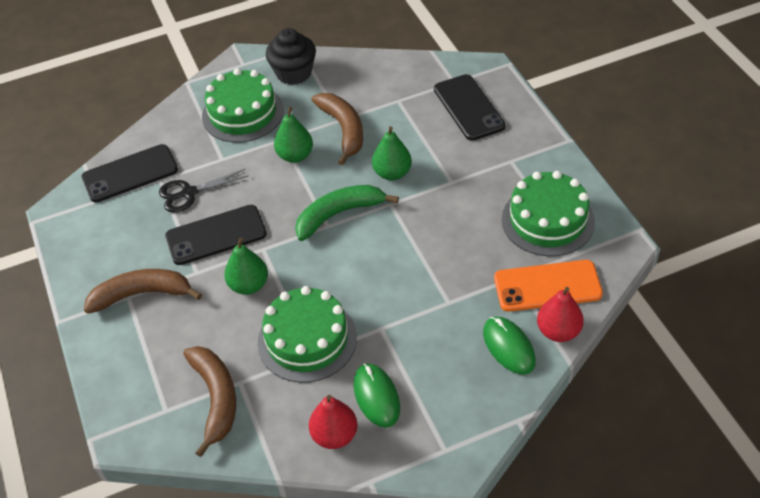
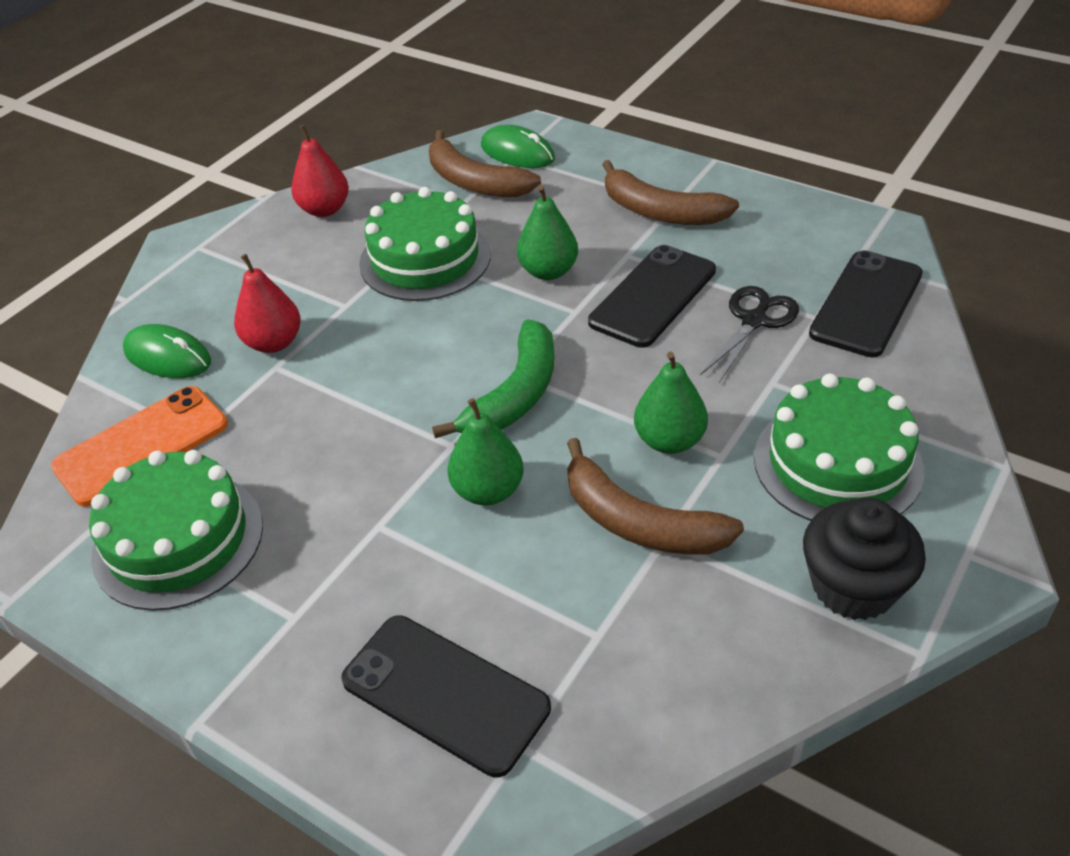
camera: 145 degrees right, 5 degrees down
(142, 294) = (661, 211): brown banana -> brown banana turned 75 degrees clockwise
(376, 396) = (303, 251): green mouse -> green mouse (517, 152)
(558, 331) = (106, 400): red pear -> red pear (274, 343)

